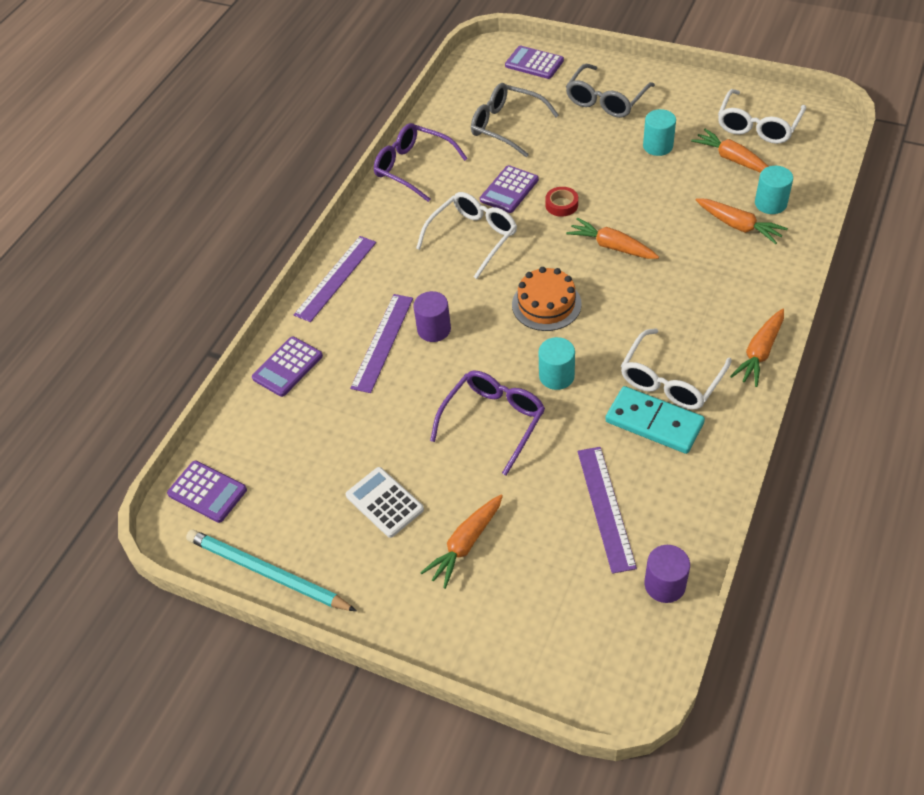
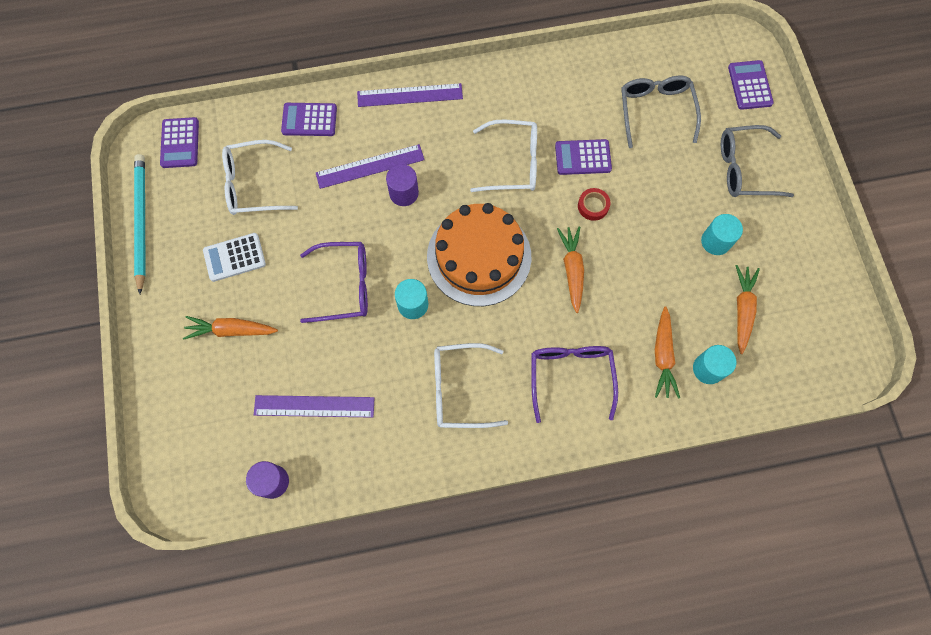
camera: 50 degrees right, 20 degrees up
(384, 502) = (234, 257): white calculator -> white calculator turned 120 degrees counterclockwise
(413, 167) = (559, 73): purple glasses -> purple glasses (571, 376)
(546, 304) = (479, 256): orange cake -> orange cake, size x1.67
(605, 508) = (314, 406): purple ruler -> purple ruler turned 45 degrees clockwise
(654, 422) = (411, 398): turquoise domino -> none
(758, 126) = (802, 310): white glasses -> white glasses (253, 184)
(760, 352) = (530, 442): orange carrot -> none

